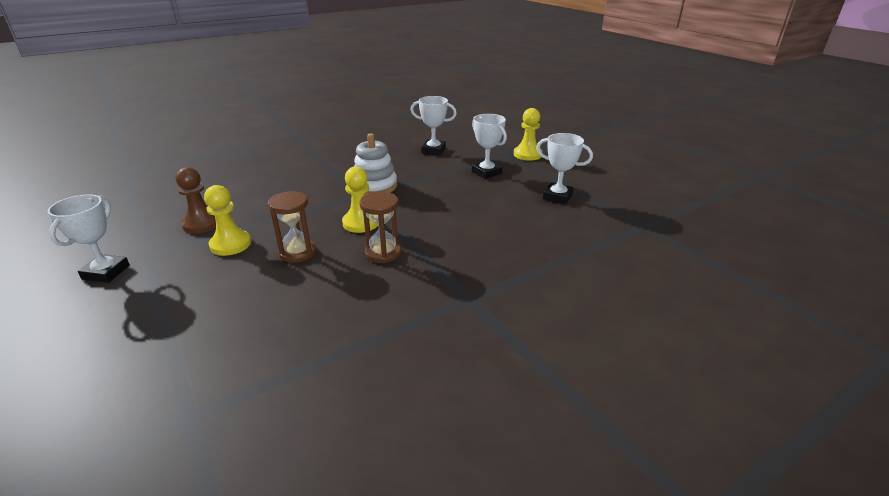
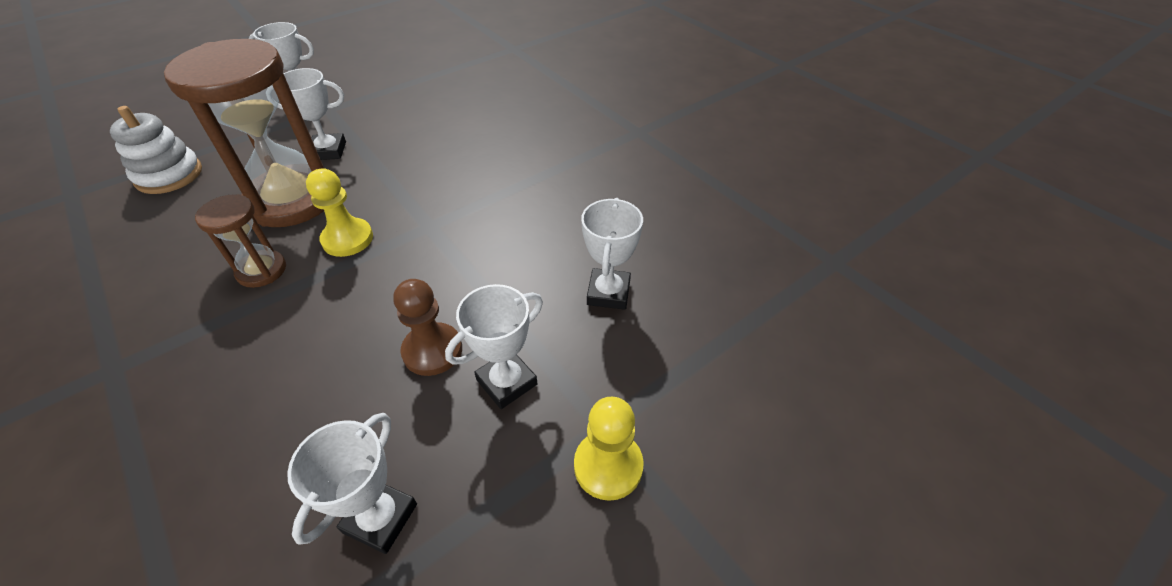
camera: 85 degrees right, 15 degrees up
(202, 223) = (380, 123): brown pawn -> brown pawn (432, 350)
(230, 244) = (328, 151): yellow pawn -> white trophy
(298, 252) = (292, 200): brown hourglass -> brown hourglass, size x2.06
(375, 186) = (458, 237): white stacking toy -> white stacking toy (169, 175)

